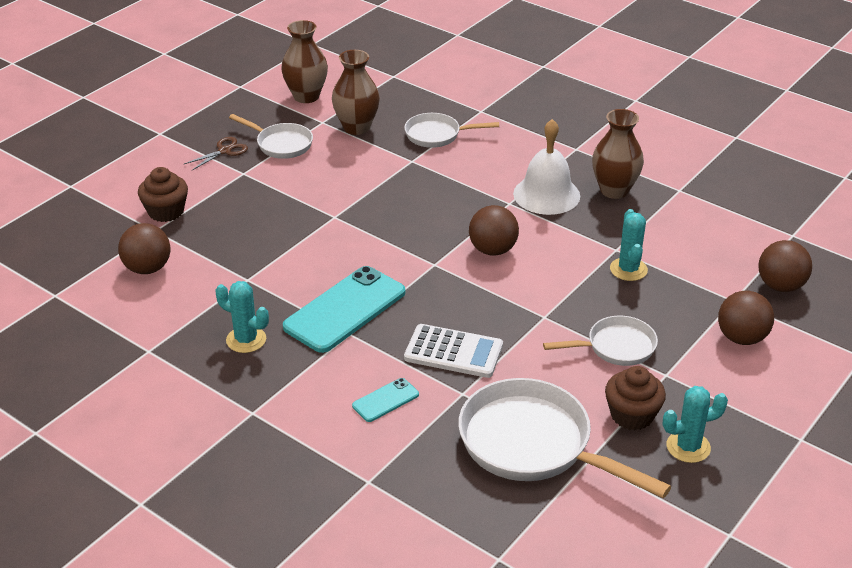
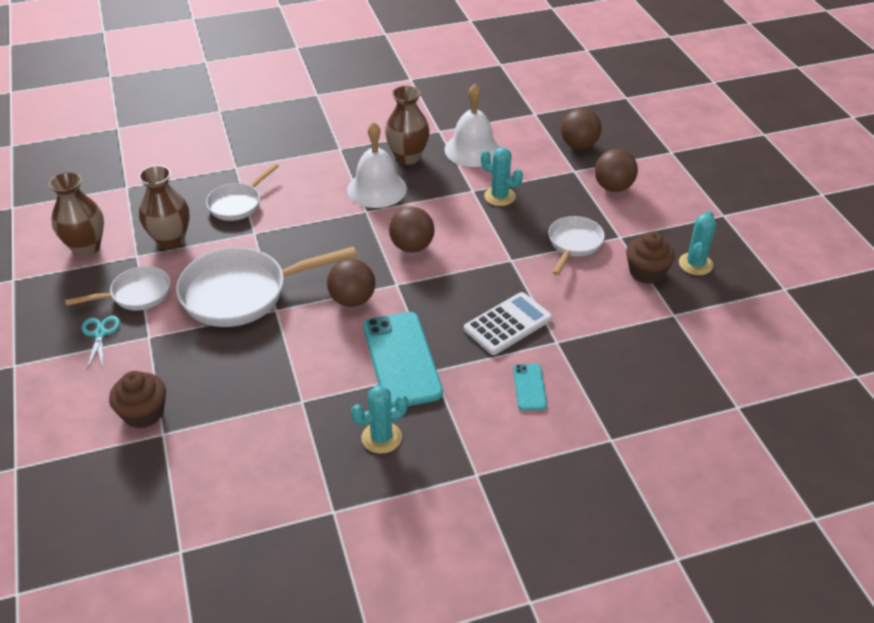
camera: 55 degrees left, 5 degrees up
(147, 268) = (214, 463): brown ball -> brown ball (352, 300)
(224, 151) = (100, 334): brown scissors -> turquoise scissors
(533, 445) = (639, 333): white pan -> white pan (242, 293)
(678, 222) = (472, 150): none -> white bell

